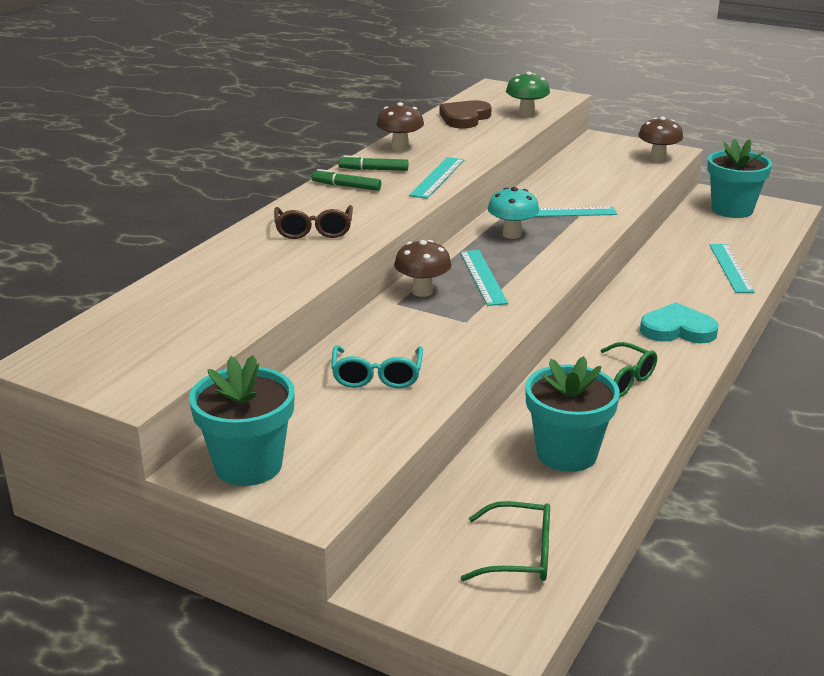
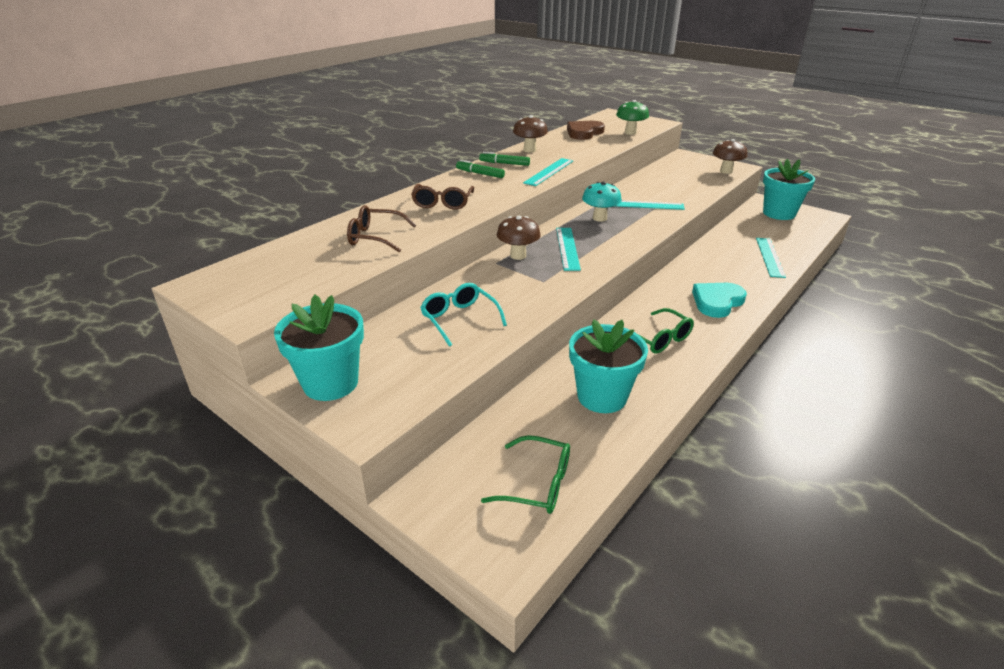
camera: 10 degrees right, 5 degrees up
(245, 282) = (375, 237): none -> brown glasses
(377, 376) = (459, 319): turquoise glasses -> turquoise glasses turned 135 degrees clockwise
(677, 329) = (717, 302): turquoise heart -> turquoise heart turned 60 degrees counterclockwise

